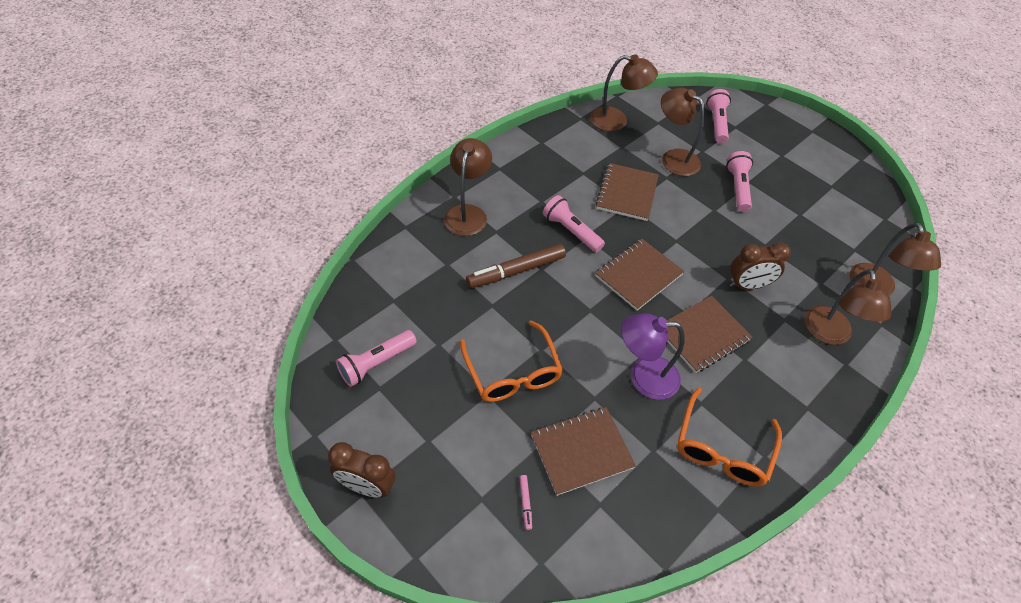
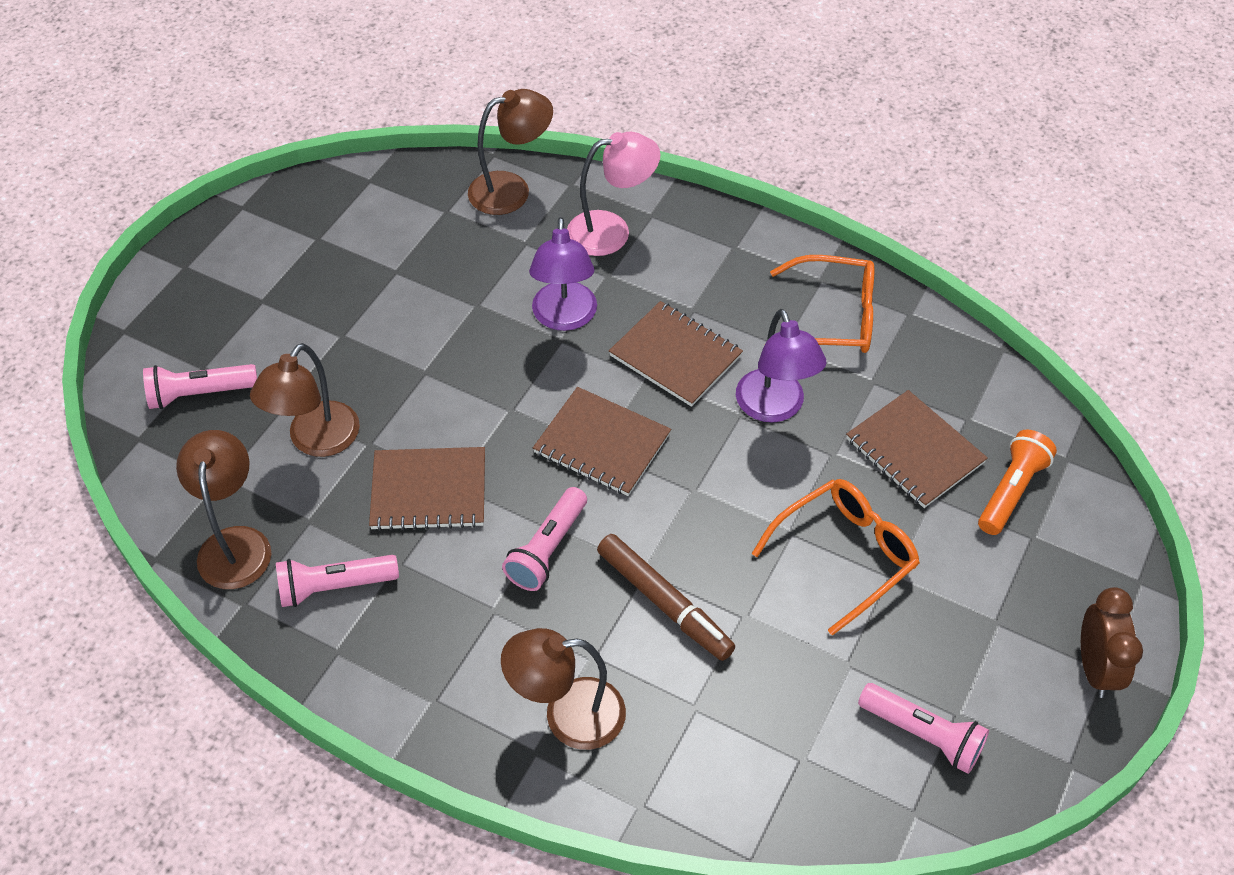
camera: 105 degrees left, 0 degrees up
(525, 503) = (1011, 491): pink marker -> orange flashlight
(738, 188) = (362, 348): pink flashlight -> pink flashlight (334, 586)
(747, 285) = (564, 318): brown clock -> purple lamp
(829, 334) = (611, 231): brown lamp -> pink lamp

